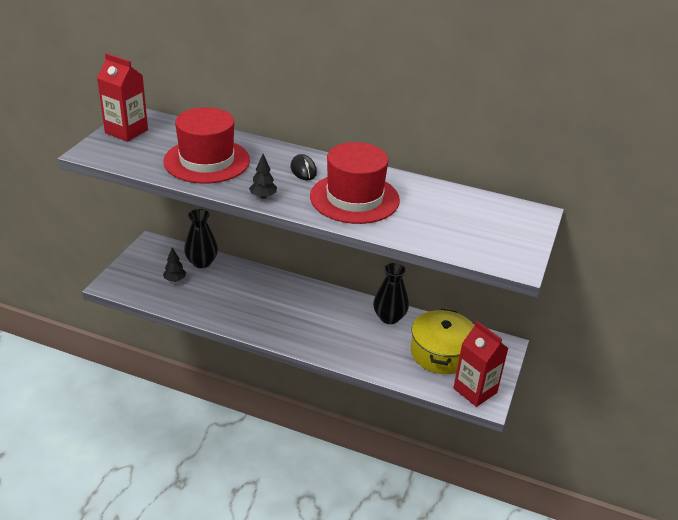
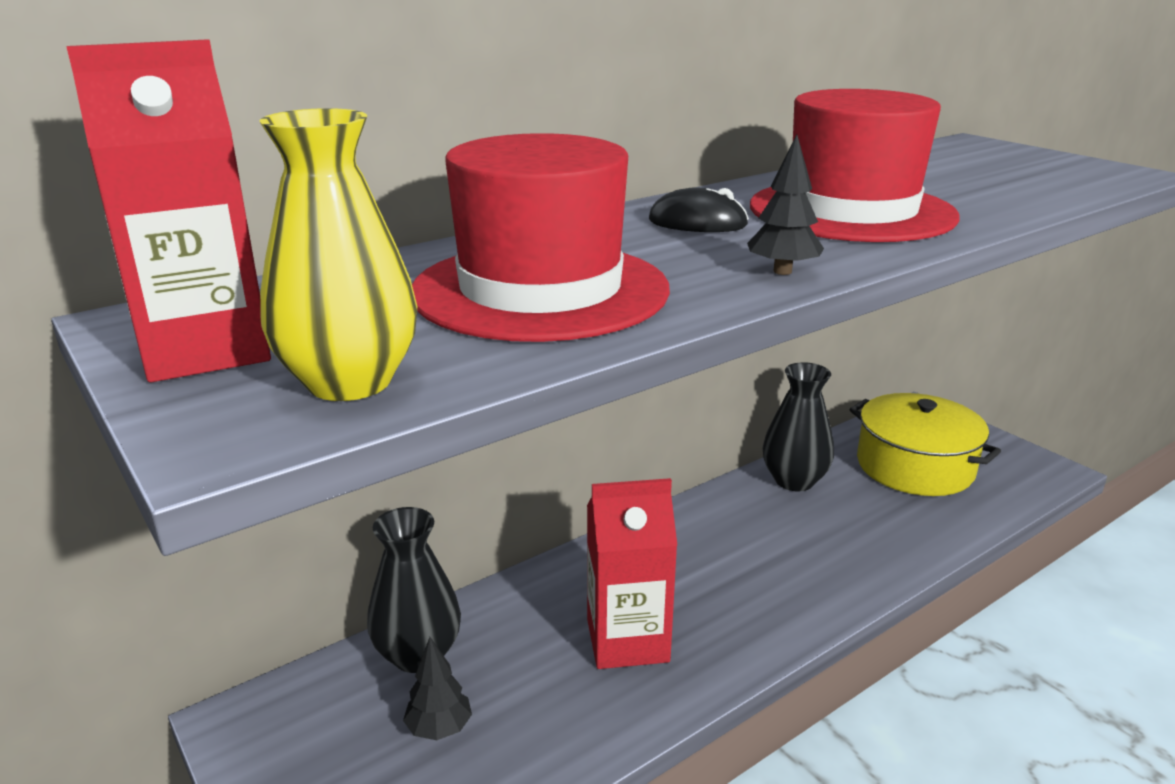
camera: 55 degrees left, 10 degrees down
(124, 155) = (349, 382): none -> yellow vase
(475, 390) = (1021, 470): red carton -> red carton (627, 640)

